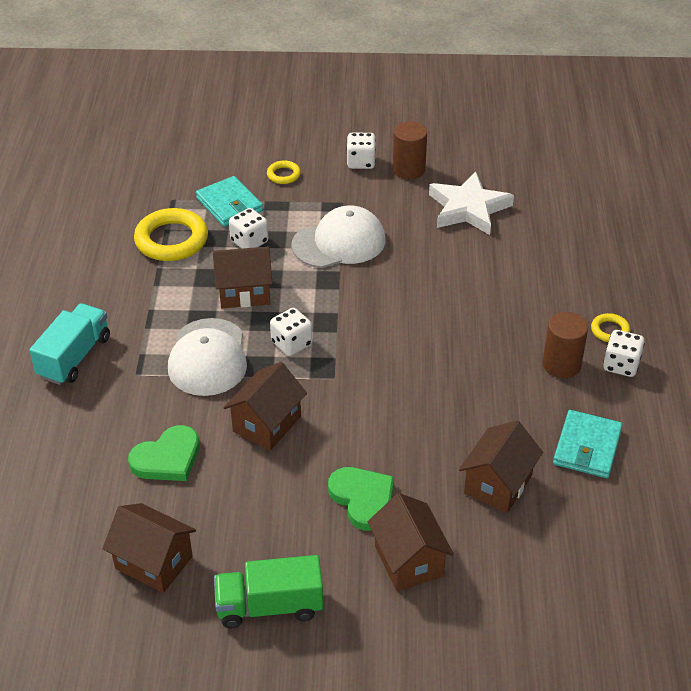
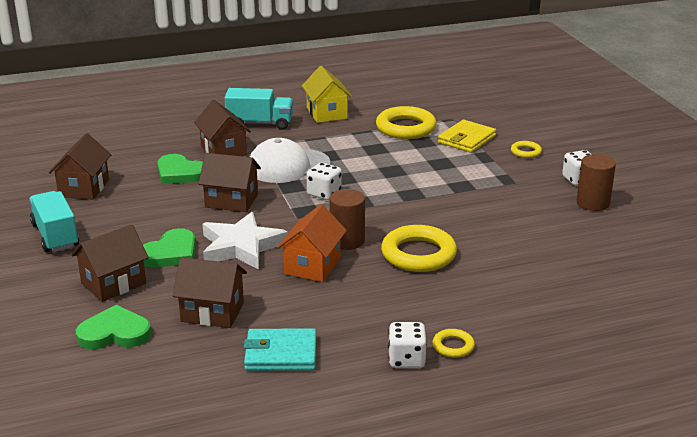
camera: 70 degrees right, 15 degrees down
(87, 292) = (326, 113): none -> yellow house
(229, 204) = (466, 139): turquoise wallet -> yellow wallet
(244, 292) = (369, 165): brown house -> brown house (223, 150)
(249, 241) = (429, 155): white dice -> none
(269, 606) = (55, 236): green truck -> turquoise truck
(339, 242) = (461, 190): white cap -> none
(439, 388) = (312, 266): none -> orange house
(450, 308) = (418, 254): none -> yellow ring
(468, 208) = (567, 241): white star -> white star (241, 246)
(509, 572) = (114, 333): none -> green heart
(561, 364) = (384, 324): brown cylinder -> brown cylinder (347, 241)

